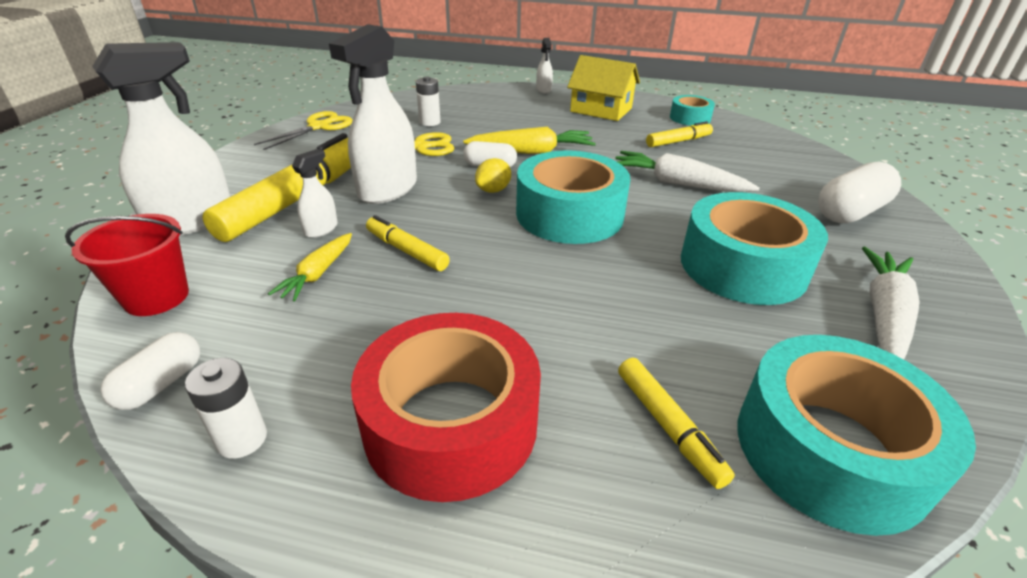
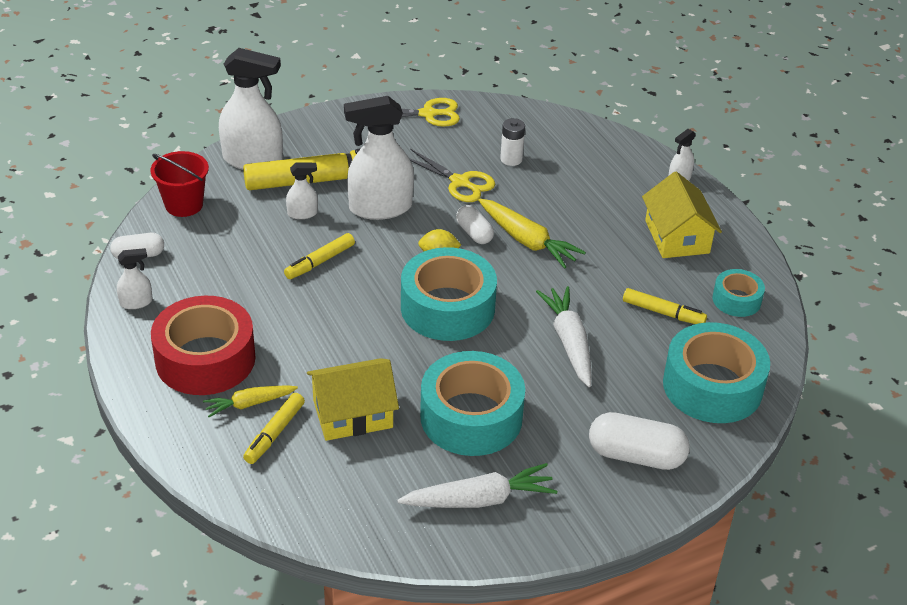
camera: 50 degrees right, 5 degrees up
(242, 439) = (136, 302): white battery -> white spray bottle
(318, 273) = (261, 243): yellow carrot -> yellow carrot (249, 404)
(406, 251) = (320, 262): yellow marker -> yellow marker turned 135 degrees counterclockwise
(679, 339) = (352, 414): none -> yellow house
(830, 449) = (315, 497): turquoise tape -> turquoise tape (712, 386)

